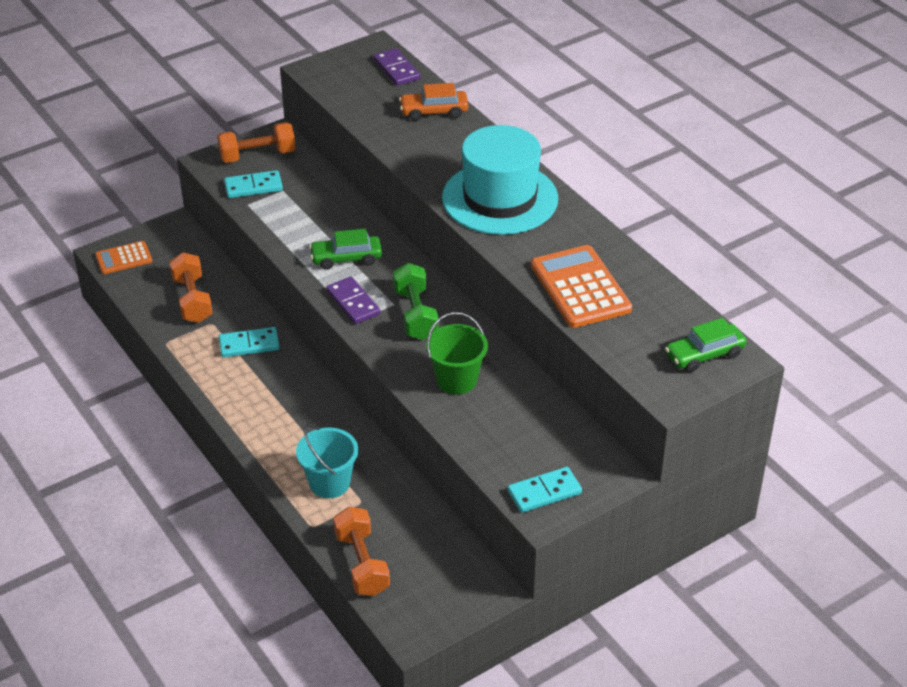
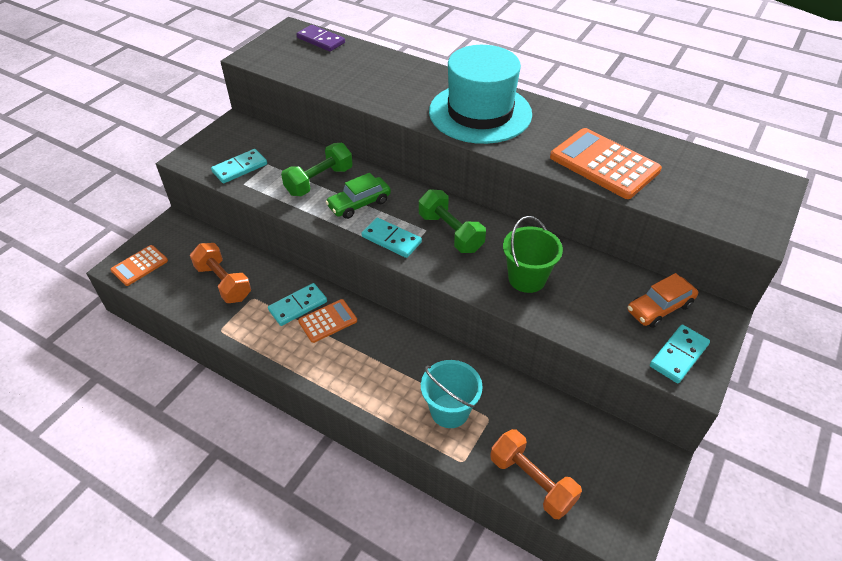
camera: 25 degrees left, 5 degrees up
(257, 155) = (227, 142): orange dumbbell -> none
(268, 368) = (328, 321): none -> orange calculator
(322, 223) = (319, 181): none -> green dumbbell
(353, 303) = (391, 239): purple domino -> turquoise domino
(434, 111) = (374, 63): orange car -> orange car (659, 308)
(704, 355) = (746, 188): green car -> none

